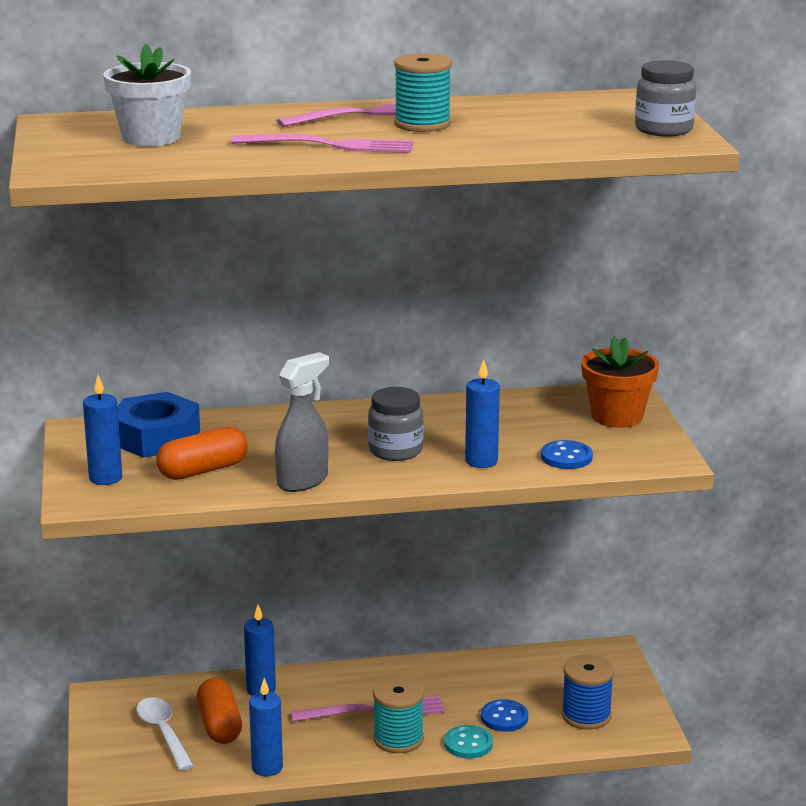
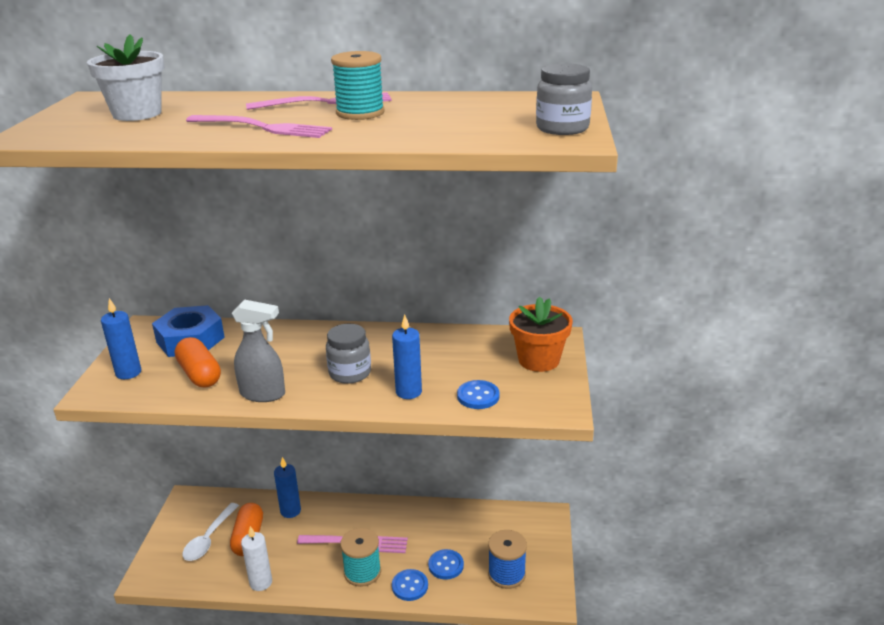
camera: 15 degrees right, 5 degrees up
(163, 733) = (209, 538): white spoon -> white spoon turned 150 degrees counterclockwise
(203, 470) = (199, 374): orange capsule -> orange capsule turned 75 degrees clockwise
(267, 767) = (261, 582): blue candle -> white candle
(303, 481) = (263, 394): grey spray bottle -> grey spray bottle turned 45 degrees clockwise
(468, 744) = (410, 586): turquoise button -> blue button

